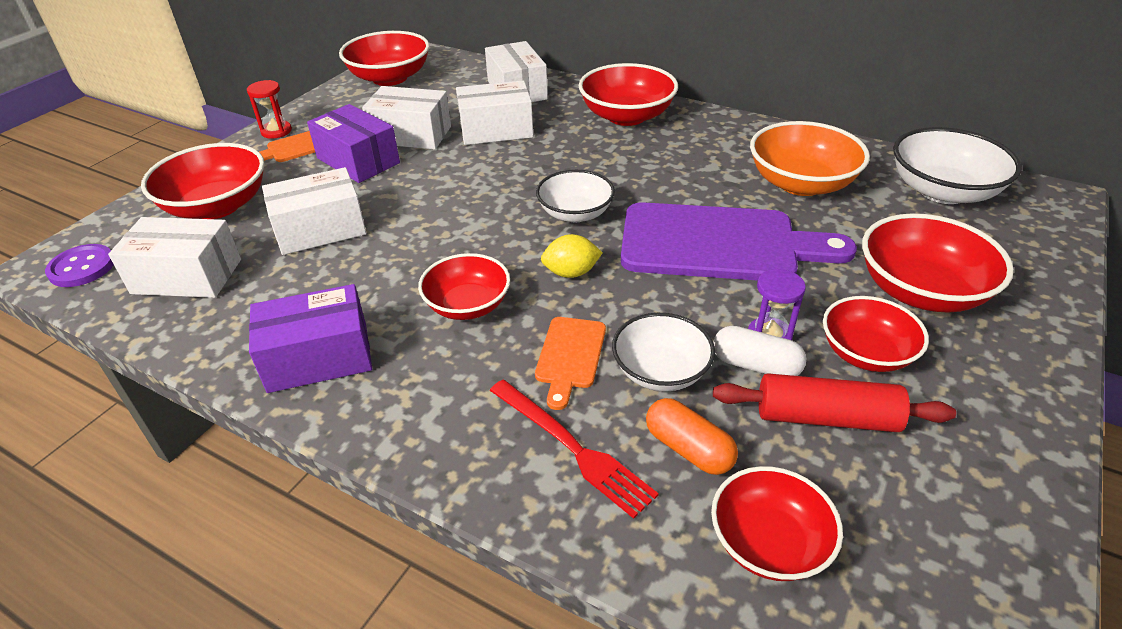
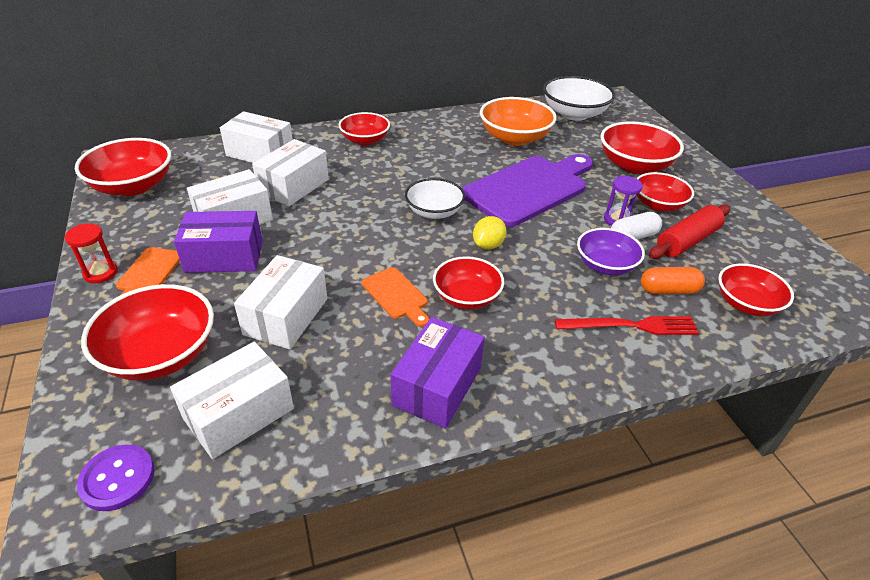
camera: 50 degrees left, 0 degrees up
(570, 356) = (559, 286): orange cutting board -> orange cutting board (396, 295)
(626, 116) = (365, 140): red bowl -> red bowl, size x0.66
(660, 371) = (605, 265): white bowl -> purple bowl

